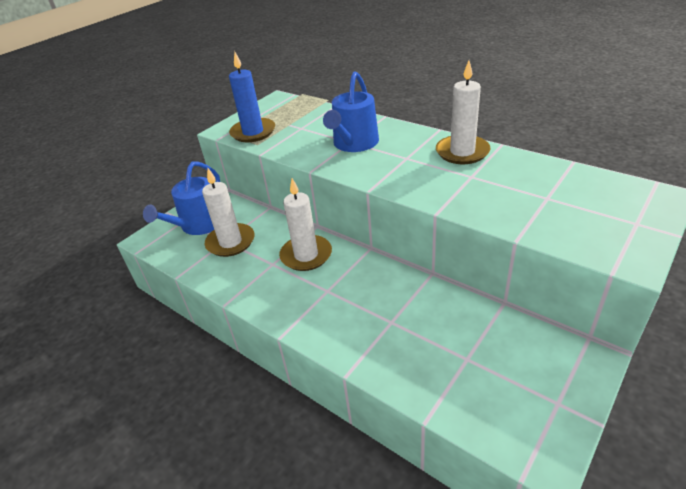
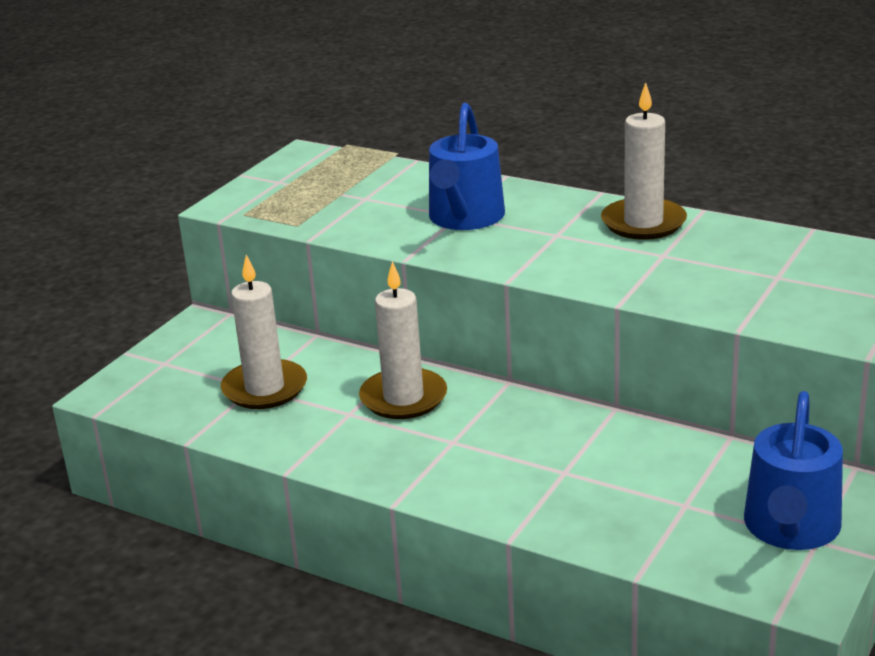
camera: 10 degrees left, 10 degrees down
(199, 225) = (196, 368): blue watering can -> blue watering can (791, 528)
(253, 132) = (282, 208): blue candle -> none

